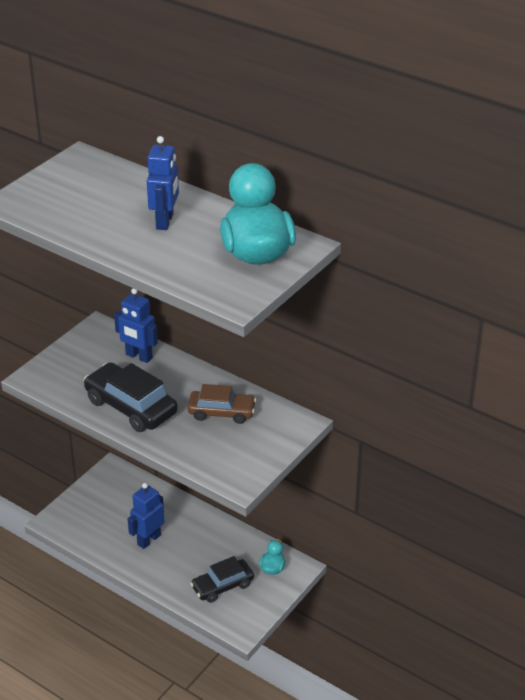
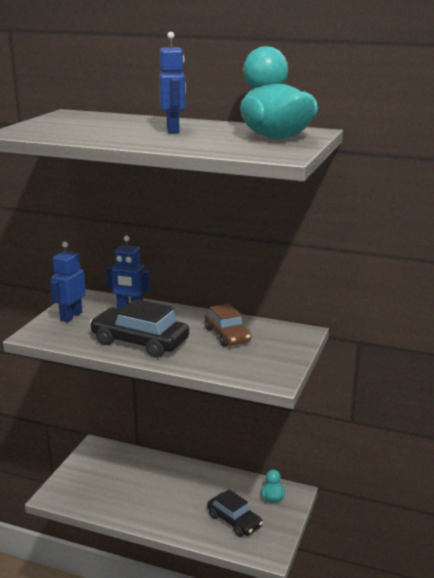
camera: 15 degrees left, 15 degrees down
(148, 540) = (149, 495): blue robot -> blue robot (71, 316)
(221, 412) = (227, 335): brown car -> brown car turned 75 degrees clockwise
(222, 586) = (234, 521): black car -> black car turned 90 degrees counterclockwise

